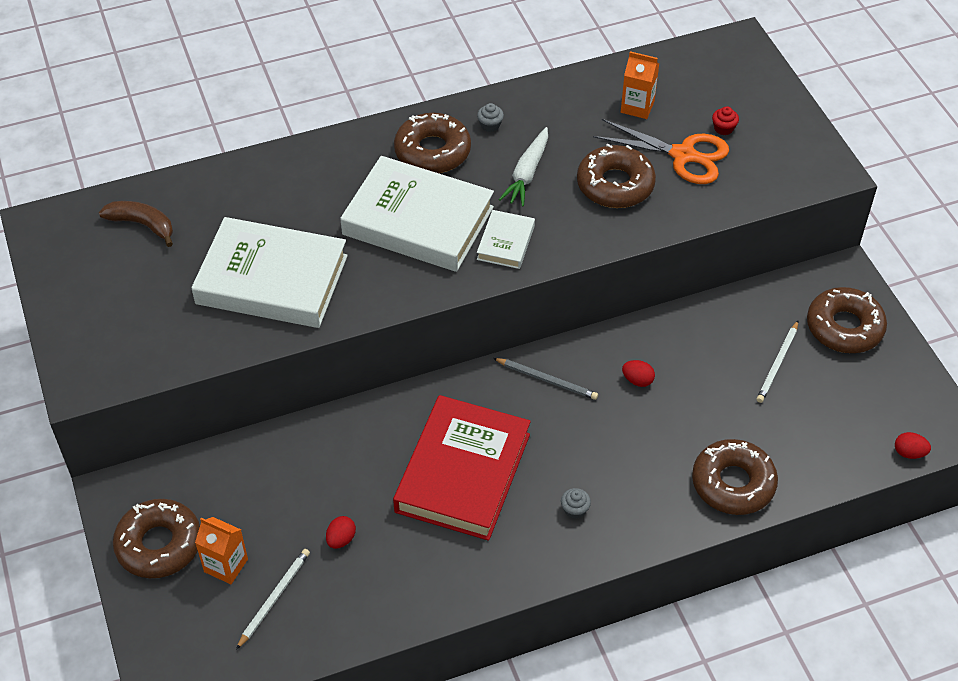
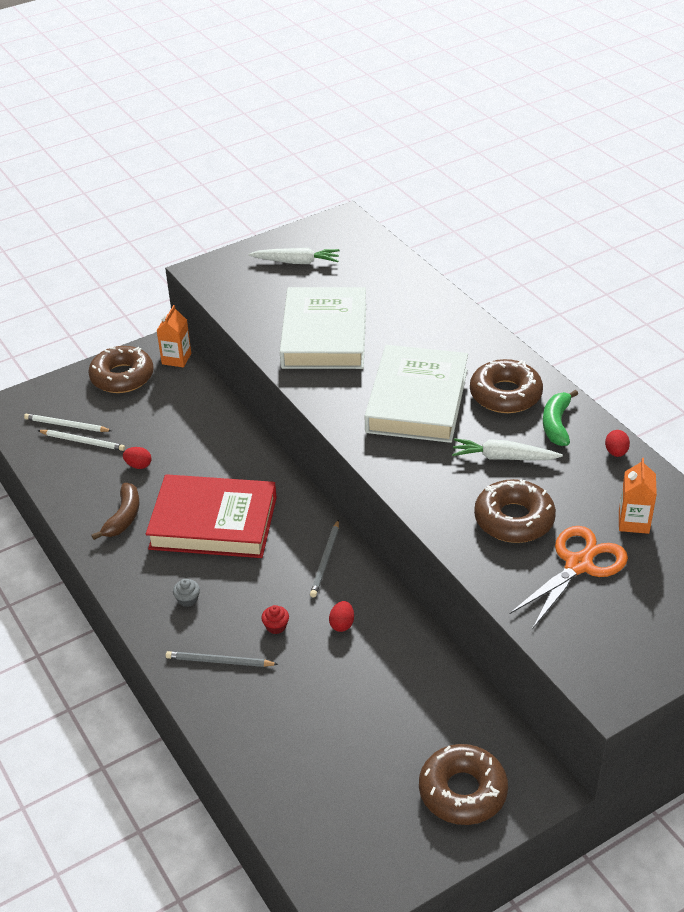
camera: 80 degrees right, 10 degrees down
(110, 284) = (296, 262): none -> white carrot
(142, 225) = (360, 263): brown banana -> brown banana (123, 517)
(226, 565) = (108, 412): orange carton -> orange carton (176, 359)
(490, 125) = (556, 424): grey cupcake -> green banana
(505, 242) = (410, 457): white book -> none
(667, 490) = (219, 661): none -> grey pencil
(683, 155) = (578, 565): orange scissors -> orange scissors turned 150 degrees counterclockwise
(723, 128) = (635, 593): red cupcake -> red cupcake (276, 626)
(733, 483) = (235, 711): brown donut -> none
(777, 364) = (393, 734): white pencil -> white pencil (66, 425)
(909, 453) = (303, 863): red egg -> red egg (616, 452)

